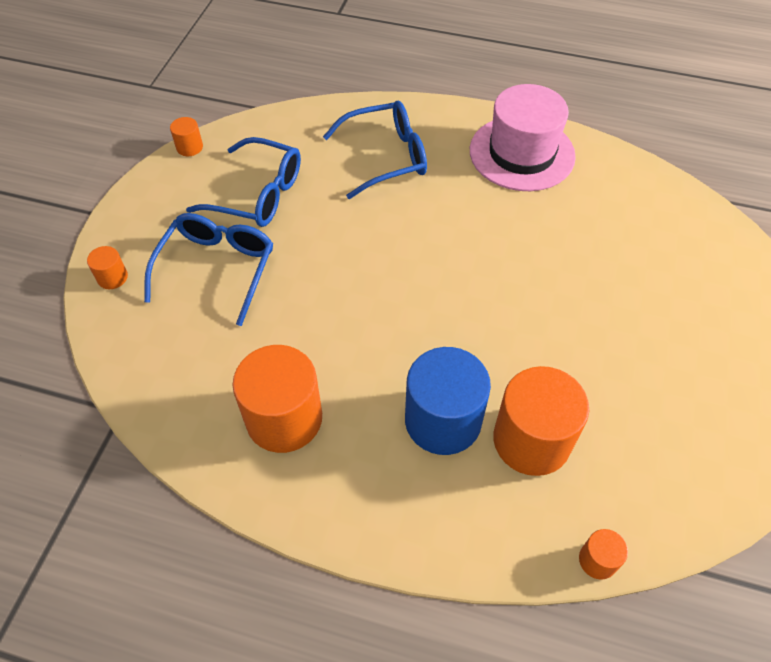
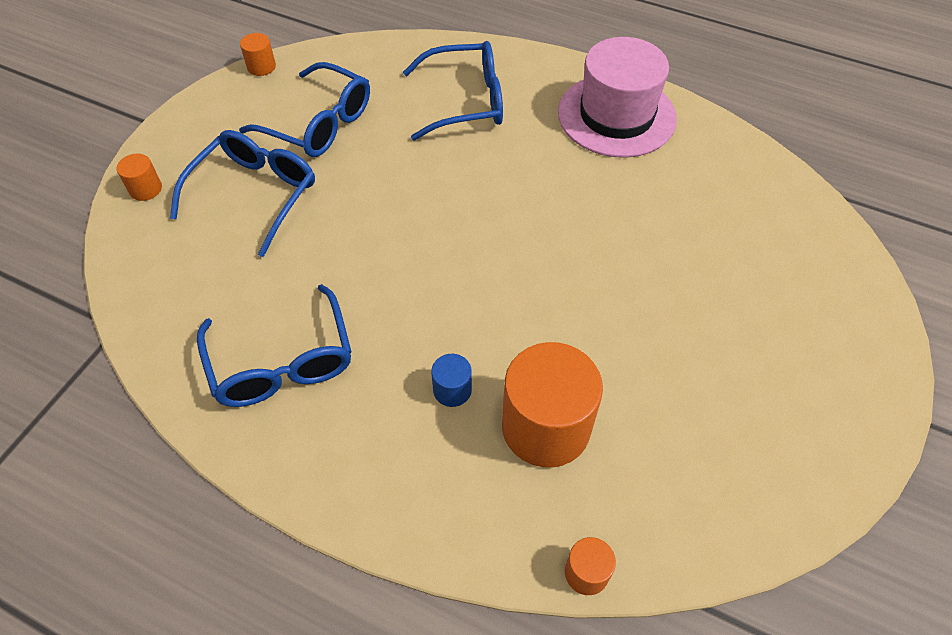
camera: 10 degrees right, 0 degrees up
(284, 418) = (281, 361): orange cylinder -> blue glasses
(443, 420) = (452, 390): blue cylinder -> blue cylinder, size x0.45

